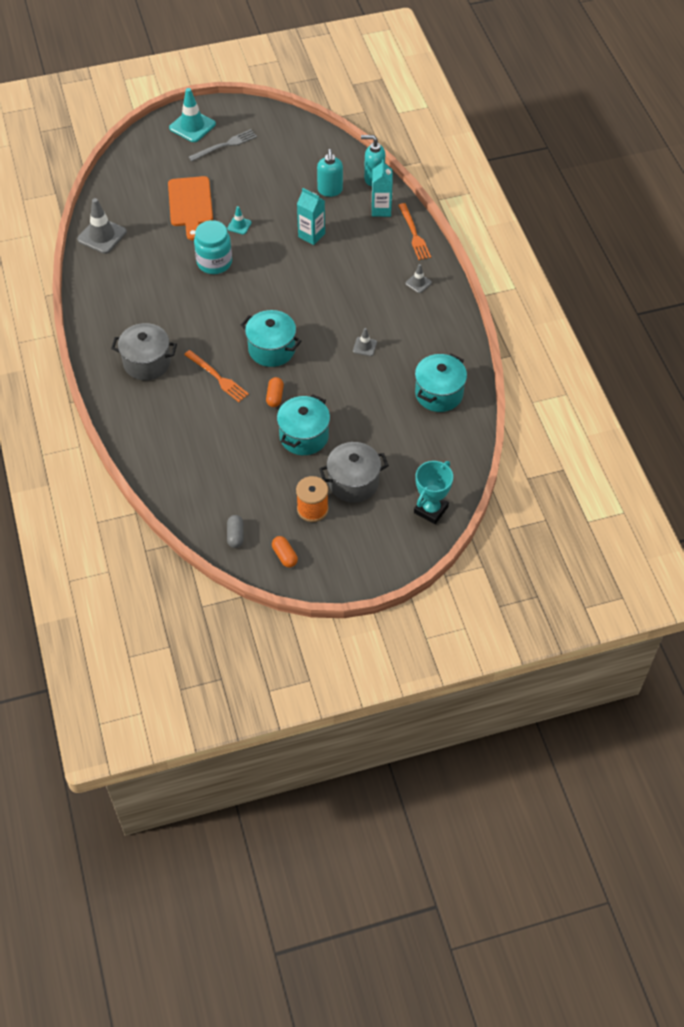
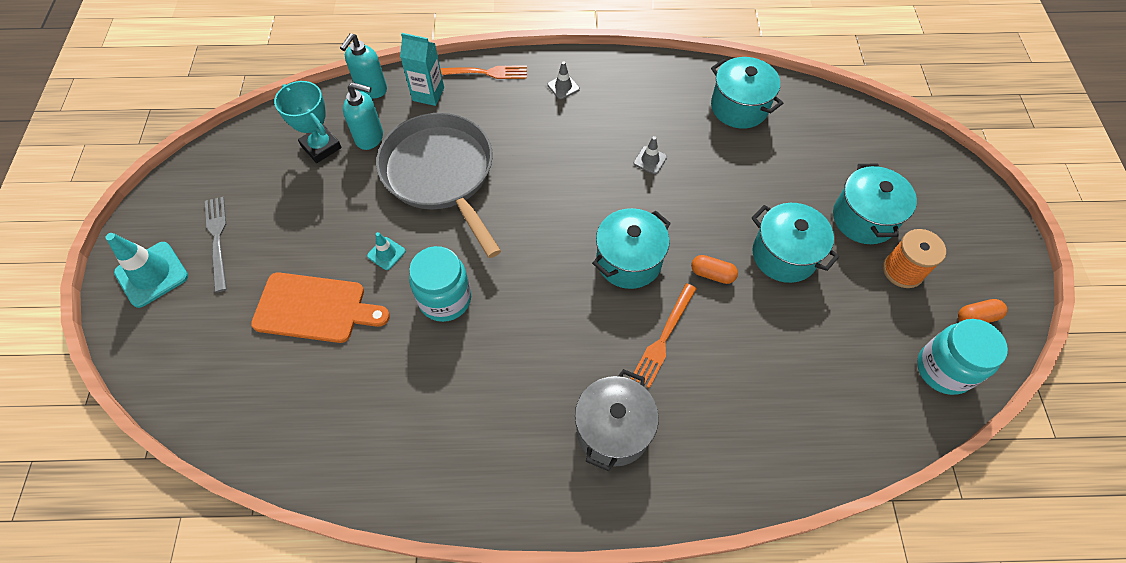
camera: 75 degrees left, 5 degrees up
(102, 236) = (322, 452): grey traffic cone -> none
(217, 377) = (664, 337): orange fork -> orange fork turned 150 degrees clockwise
(235, 535) = (943, 369): grey capsule -> turquoise jar
(311, 235) = (441, 174): turquoise carton -> grey pan
(353, 482) = (863, 218): grey pot -> turquoise pot
(431, 510) = (908, 153): turquoise trophy -> turquoise trophy (321, 147)

